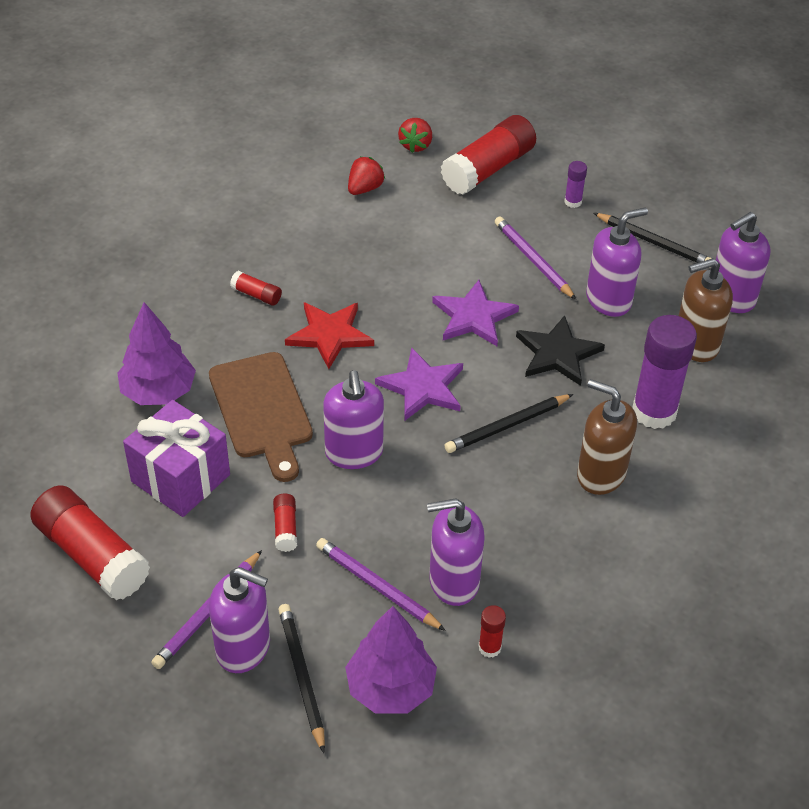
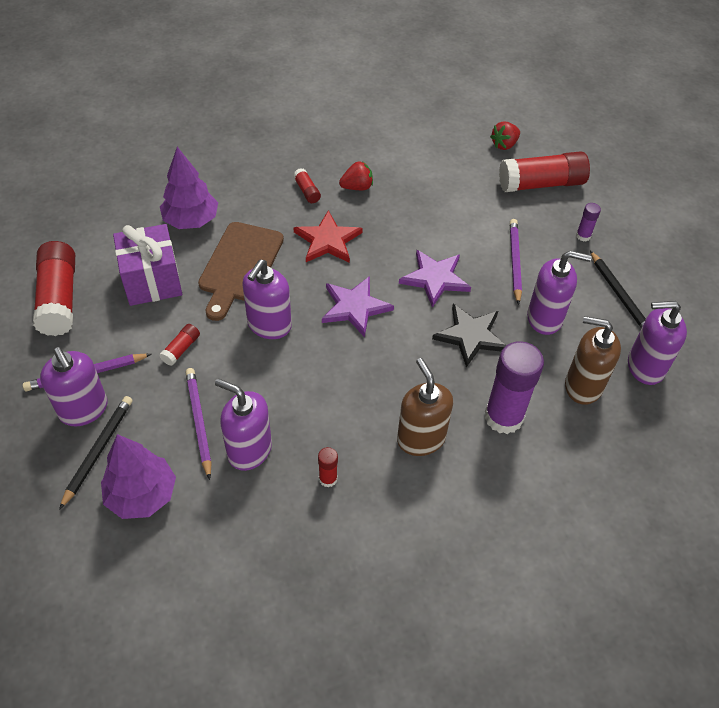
camera: 35 degrees right, 5 degrees up
(365, 188) = (442, 157): red strawberry -> red strawberry (357, 187)
(489, 647) = (229, 511): red glue stick -> red glue stick (328, 479)
(507, 426) = (387, 366): black pencil -> none

